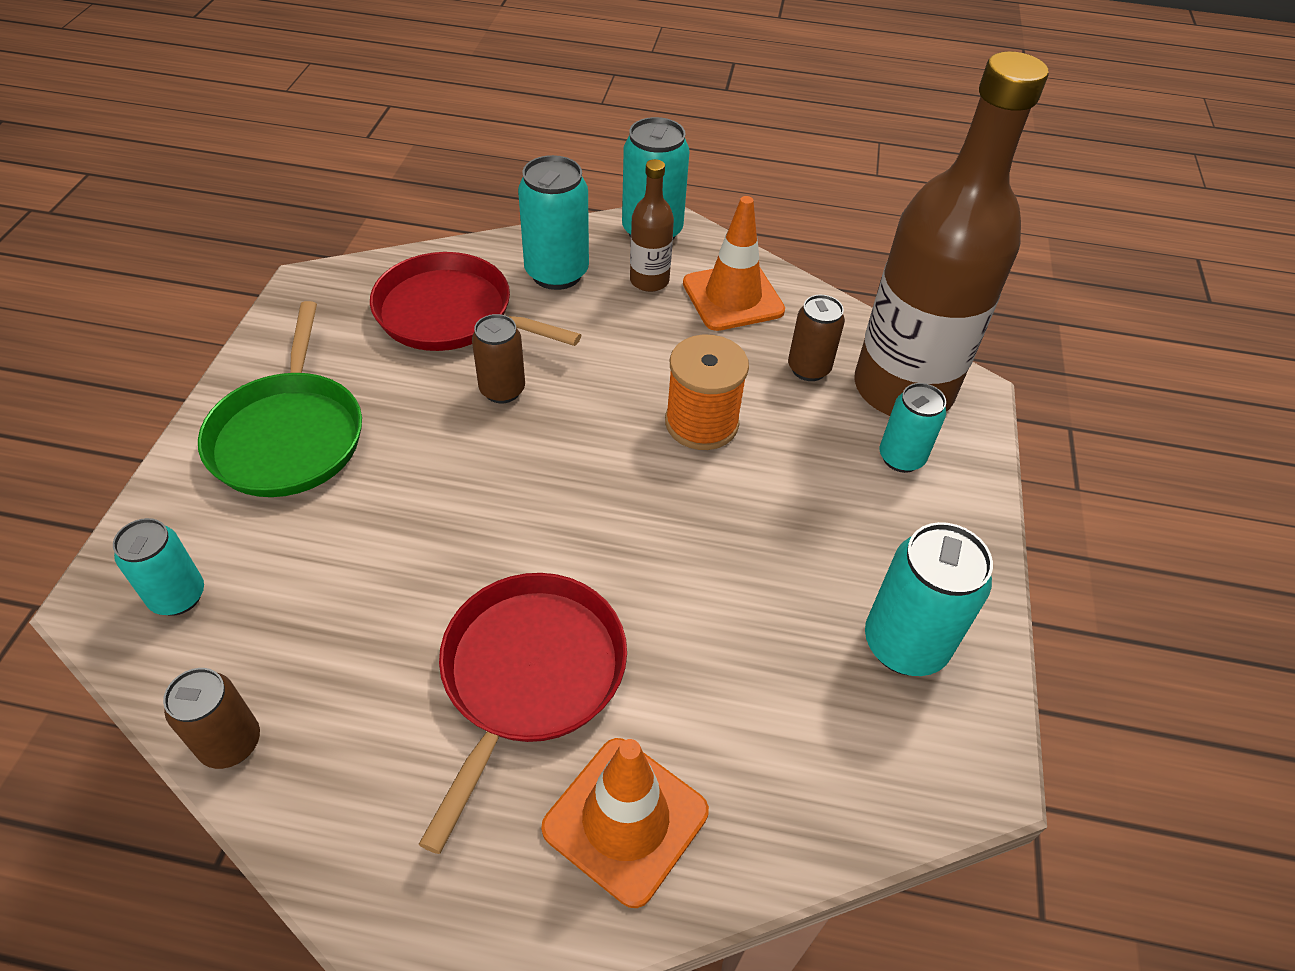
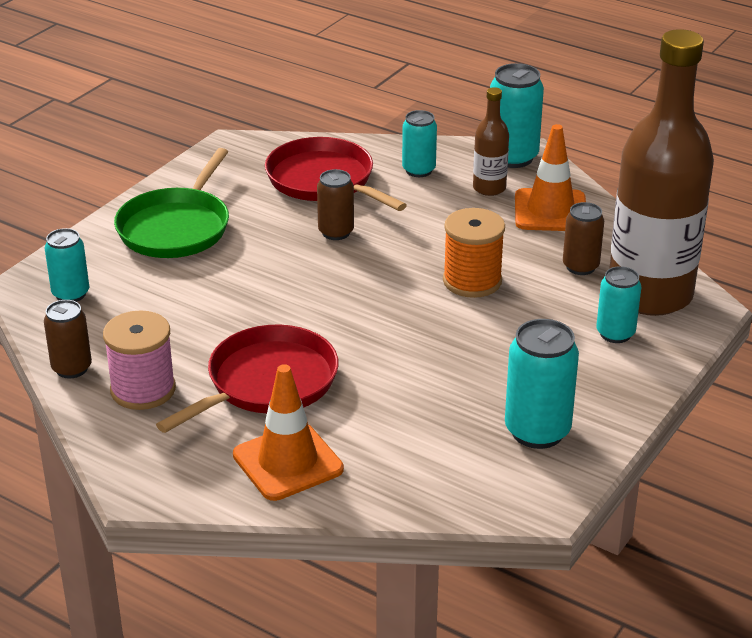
camera: 25 degrees right, 15 degrees down
(357, 750) = (143, 390): none -> pink spool
(556, 273) = (418, 170): turquoise can -> turquoise can, size x0.64

